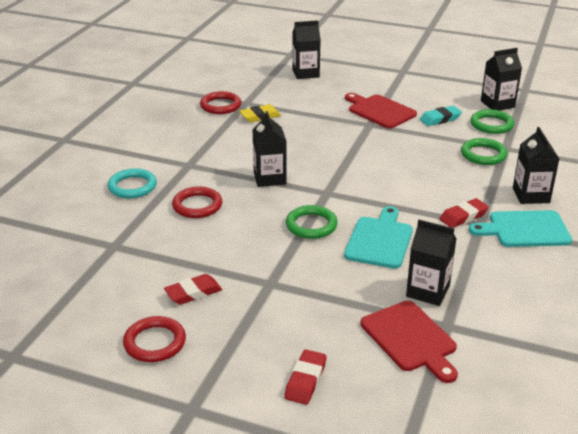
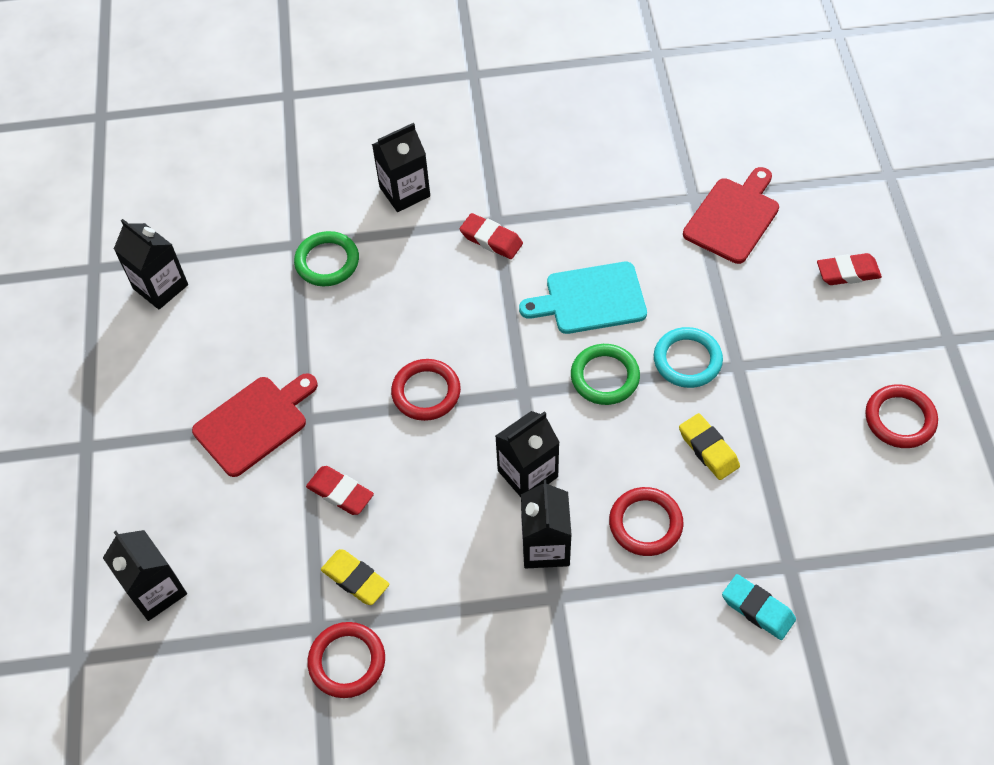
camera: 115 degrees left, 25 degrees up
(132, 186) = (655, 635): turquoise ring -> turquoise ring (687, 360)
(193, 293) = (805, 428): red eraser -> red eraser (340, 493)
(220, 246) = (708, 449): none -> yellow eraser
(356, 162) = (426, 392): none -> red ring
(379, 111) = (254, 423): red cutting board -> red cutting board turned 150 degrees counterclockwise
(428, 291) = (652, 227): black carton -> black carton (545, 546)
(440, 119) = (244, 339): turquoise eraser -> turquoise eraser (757, 609)
(491, 124) = (232, 276): green ring -> none
(525, 229) = (483, 180): turquoise cutting board -> none

